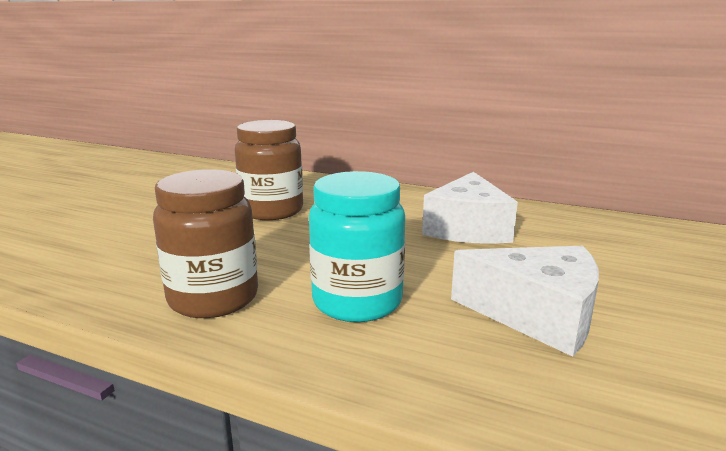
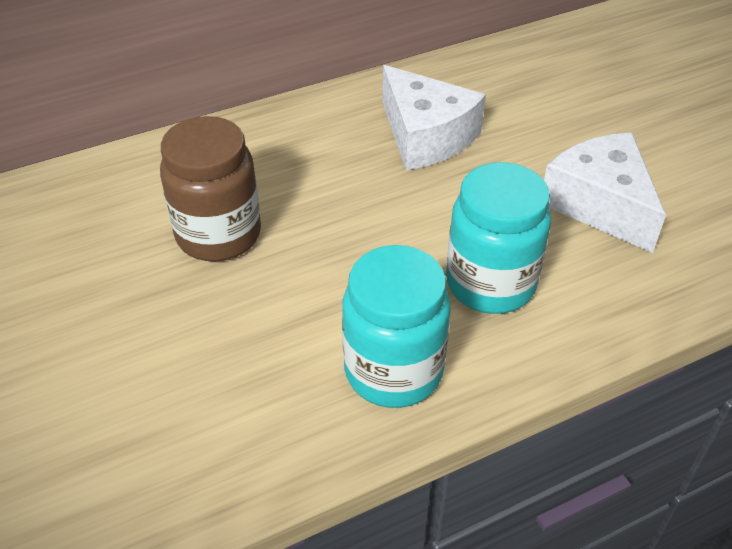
camera: 50 degrees left, 25 degrees up
(213, 298) = (393, 371): brown jar -> turquoise jar
(537, 315) = (600, 204): white cheese -> white cheese turned 90 degrees counterclockwise

